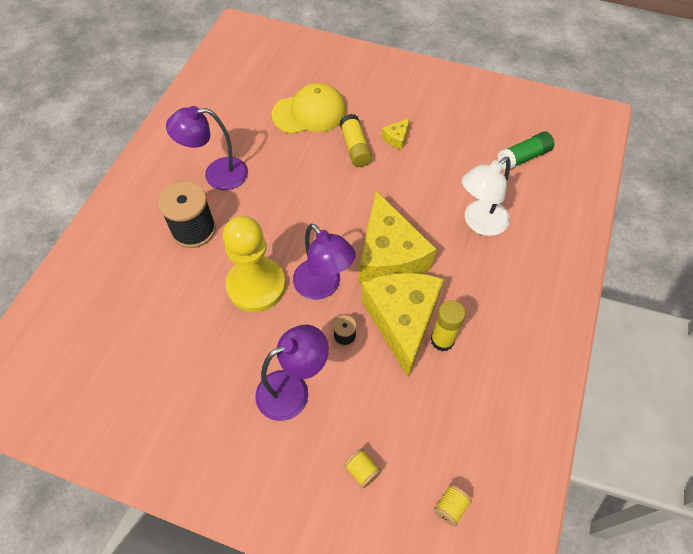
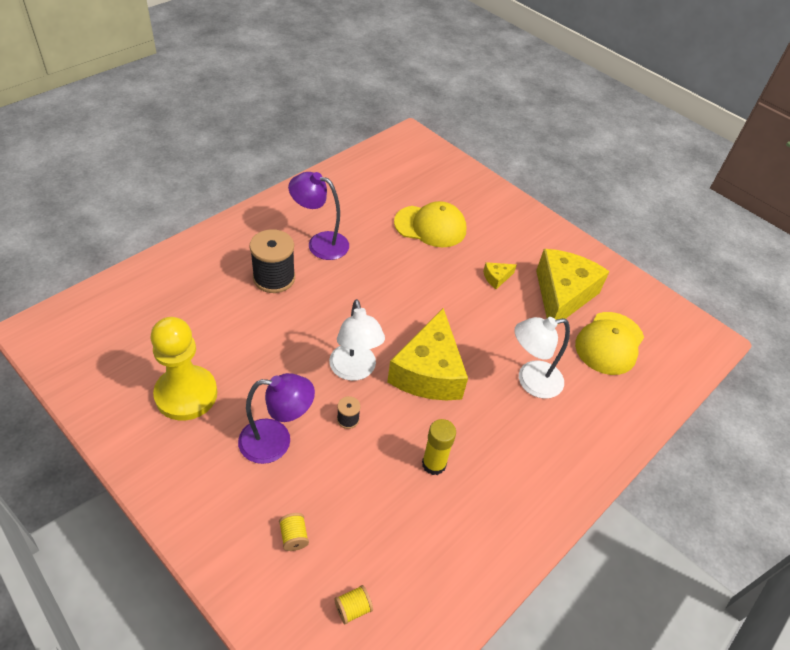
camera: 20 degrees right, 10 degrees down
(256, 286) = (298, 344): yellow pawn -> yellow pawn (186, 394)
(323, 286) = (354, 370): purple lamp -> white lamp
(355, 147) = (454, 270): yellow glue stick -> none
(402, 320) = (407, 430): yellow cheese -> yellow cheese (562, 295)
(523, 157) = (609, 343): green glue stick -> yellow cap

